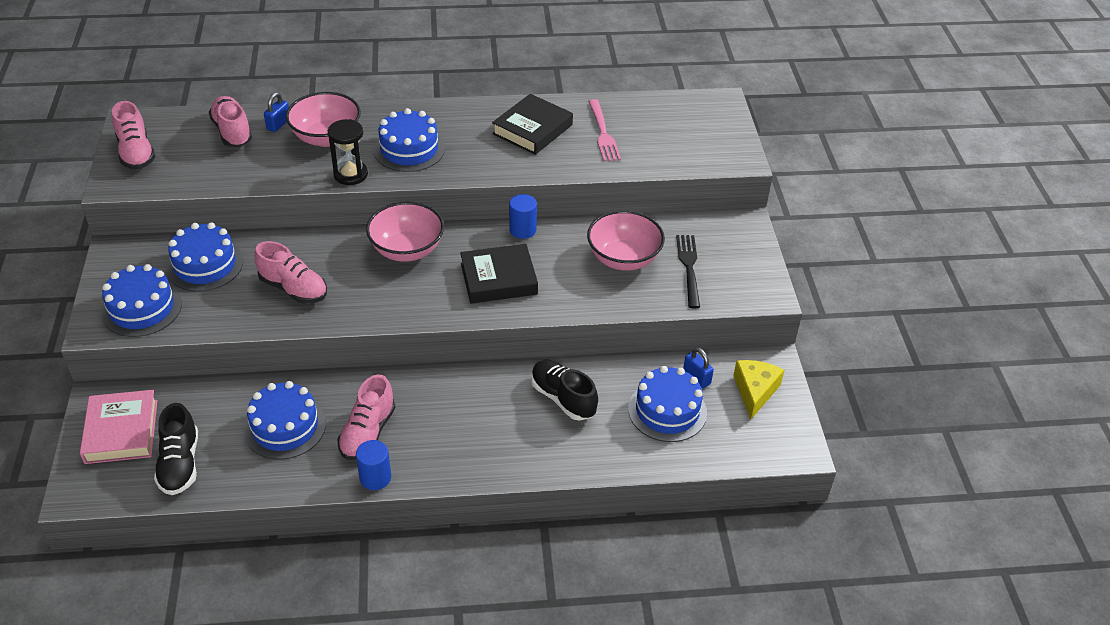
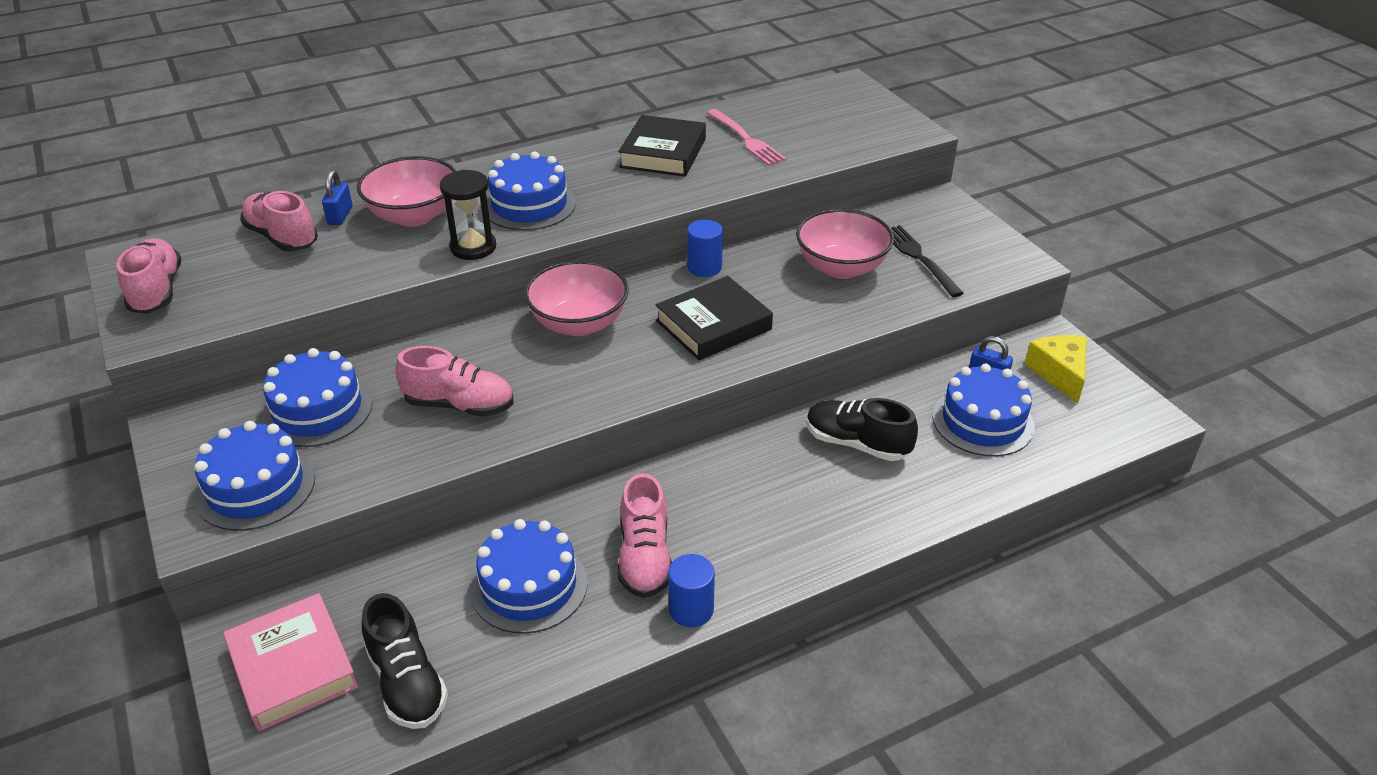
camera: 20 degrees left, 5 degrees down
(136, 153) = (157, 291): pink shoe -> pink shoe turned 150 degrees counterclockwise

